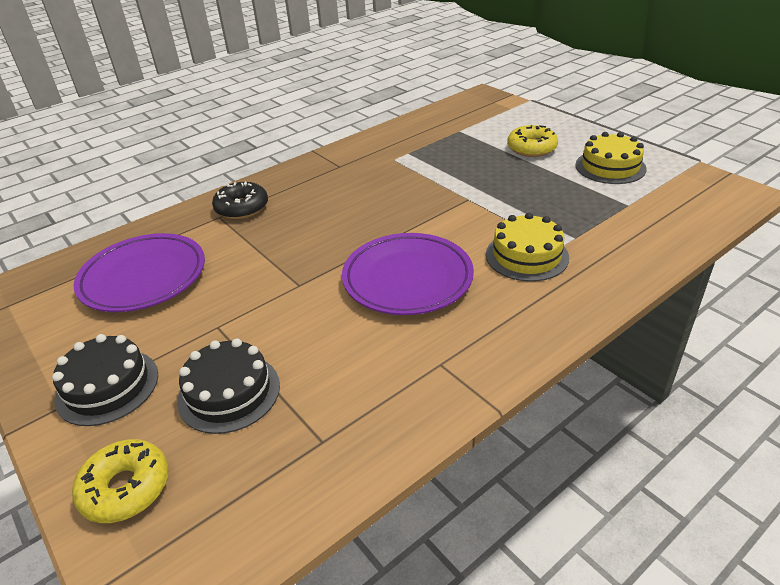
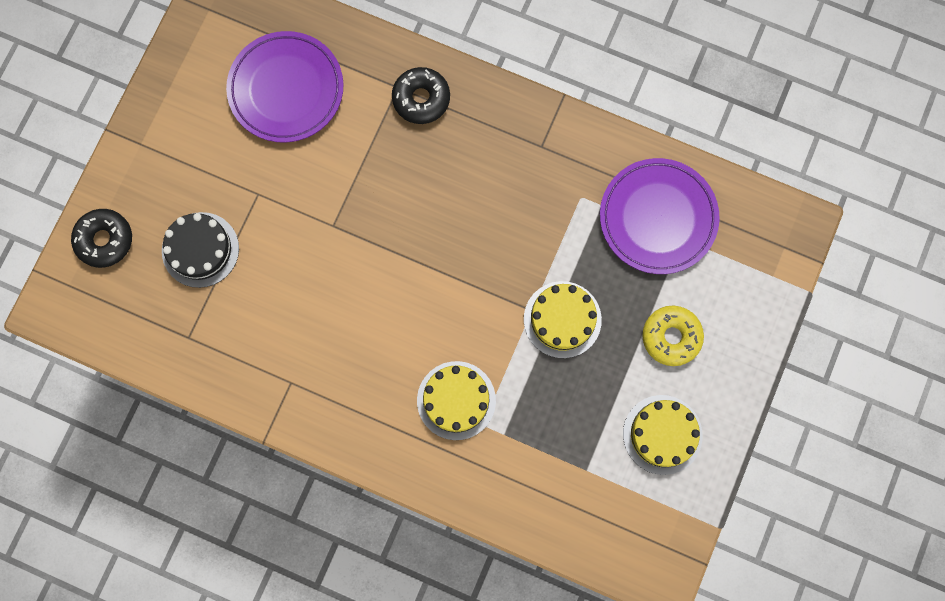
camera: 60 degrees right, 40 degrees up
(107, 386) = (169, 161): black cake -> none
(125, 488) = (104, 240): yellow donut -> black donut
(407, 279) = (379, 312): purple plate -> purple plate (658, 218)
(486, 187) = (562, 319): none -> yellow cake

